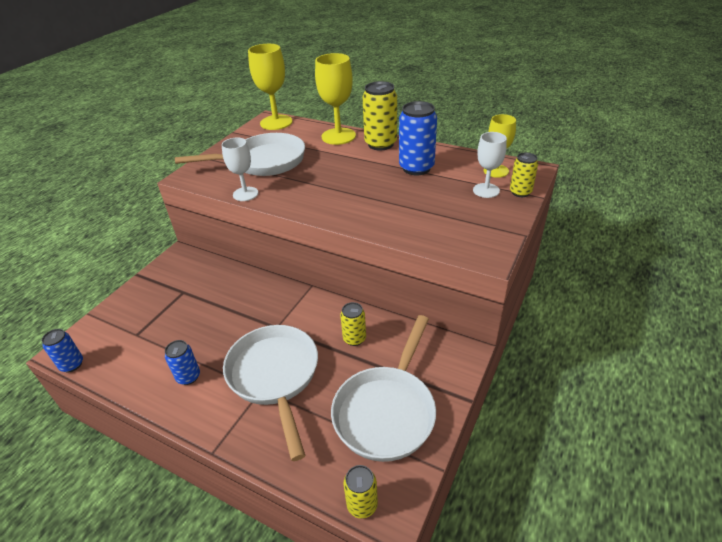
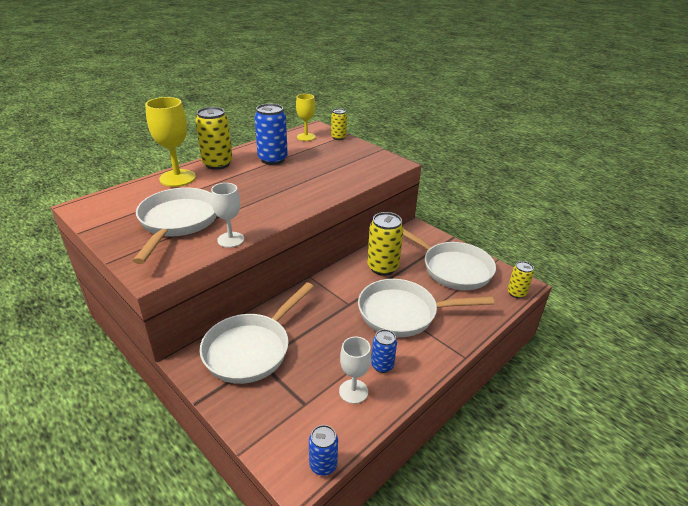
camera: 75 degrees left, 5 degrees down
(197, 282) = (251, 349): none -> white pan
(276, 122) = (97, 203): yellow goblet -> none
(354, 338) = (382, 267): yellow can -> yellow can, size x1.74
(486, 190) = (326, 146): white goblet -> white goblet (353, 391)

